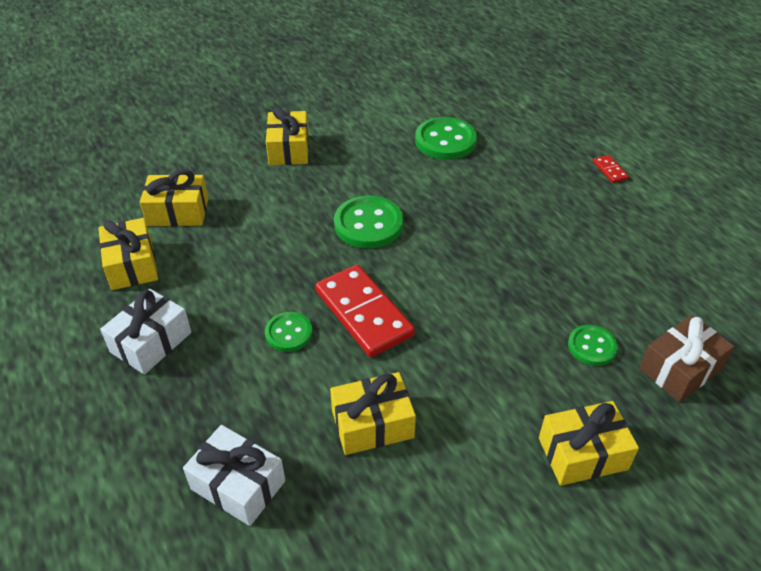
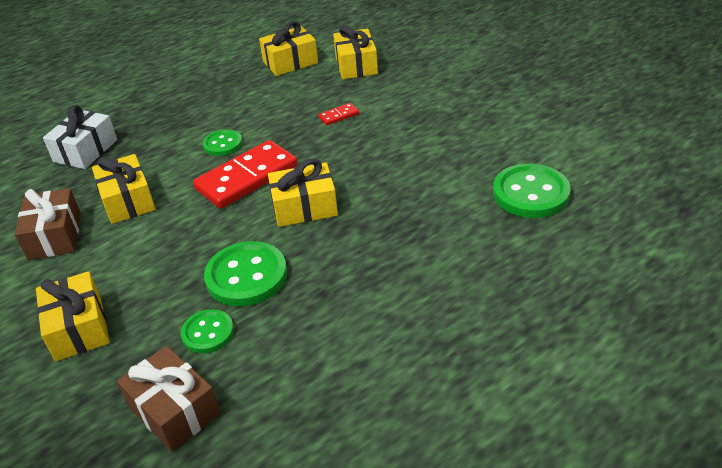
camera: 85 degrees right, 5 degrees down
(151, 342) = (213, 89): white gift -> none
(289, 149) = (465, 98): yellow gift -> yellow gift (304, 207)
(368, 224) = (365, 162): green button -> green button (246, 276)
(423, 499) = (55, 236): none -> brown gift
(610, 170) = (535, 347): red domino -> red domino (338, 116)

